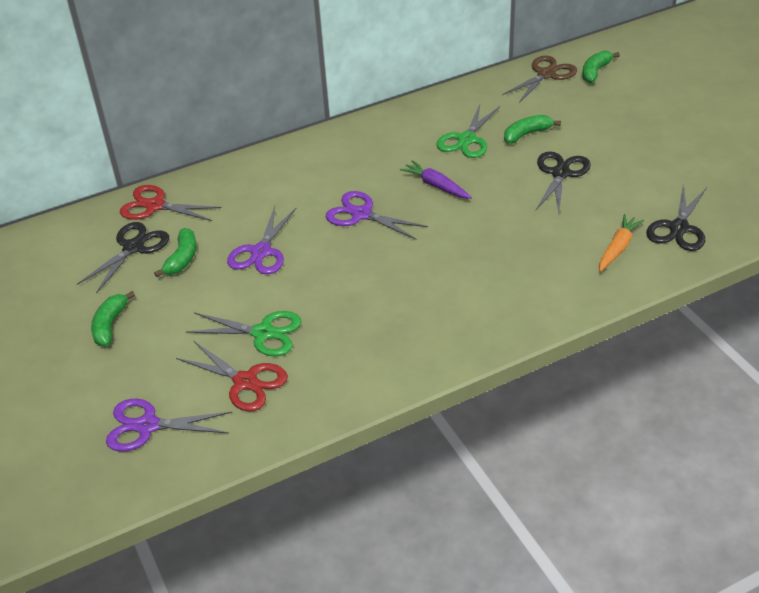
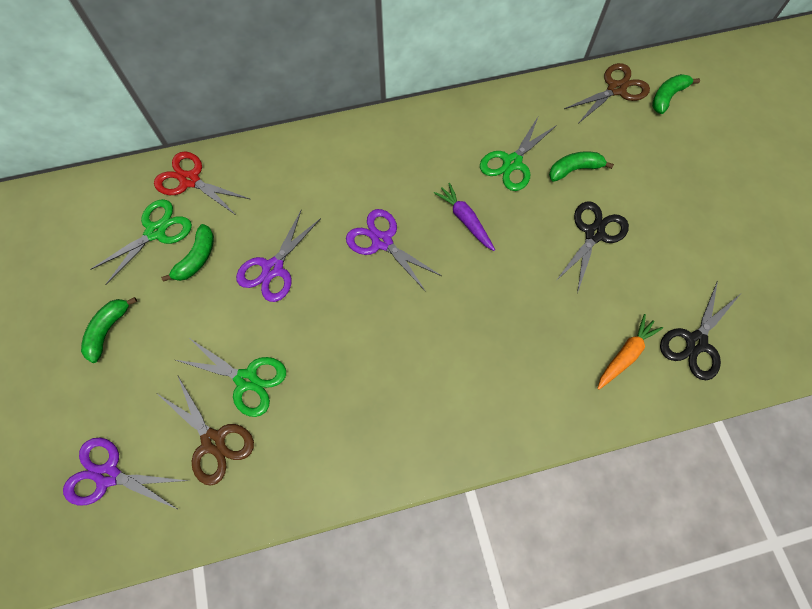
camera: 10 degrees right, 25 degrees up
(133, 248) = (156, 232): black scissors -> green scissors
(245, 381) = (213, 441): red scissors -> brown scissors

